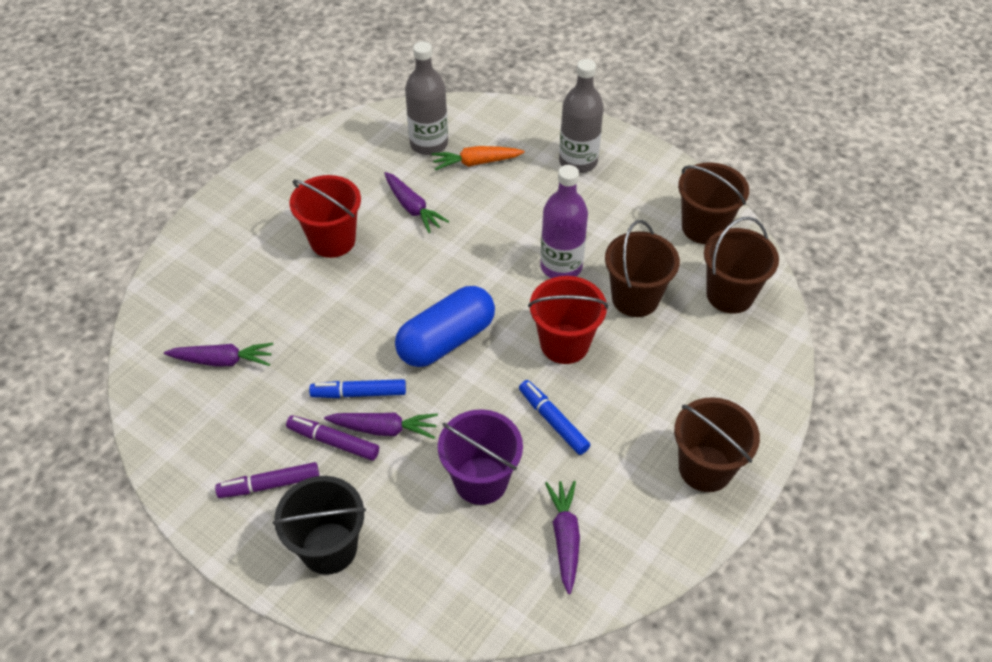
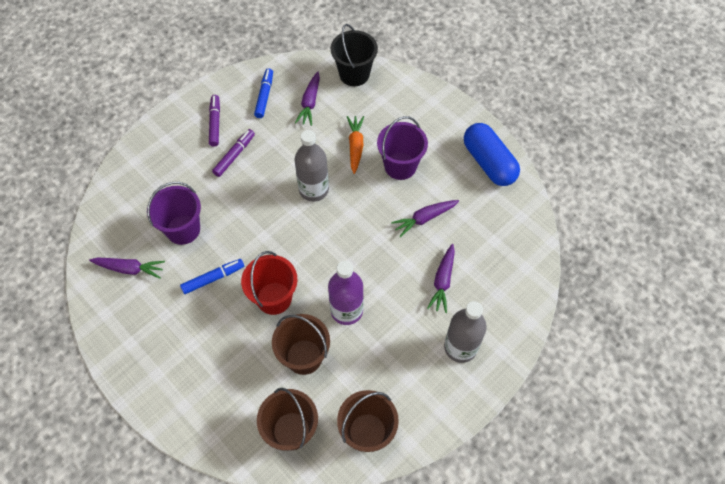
camera: 100 degrees right, 10 degrees up
(329, 548) = (166, 149): black bucket -> black bucket (354, 74)
(332, 240) = (400, 166): red bucket -> purple bucket
(359, 393) = (266, 171): blue marker -> blue marker (264, 96)
(384, 429) = (235, 182): purple carrot -> purple carrot (442, 281)
(429, 144) = (494, 238): grey bottle -> grey bottle (314, 190)
(446, 340) = (296, 225): blue capsule -> blue capsule (489, 162)
(476, 163) = (468, 269): orange carrot -> orange carrot (355, 146)
(705, 468) = (148, 365): brown bucket -> none

